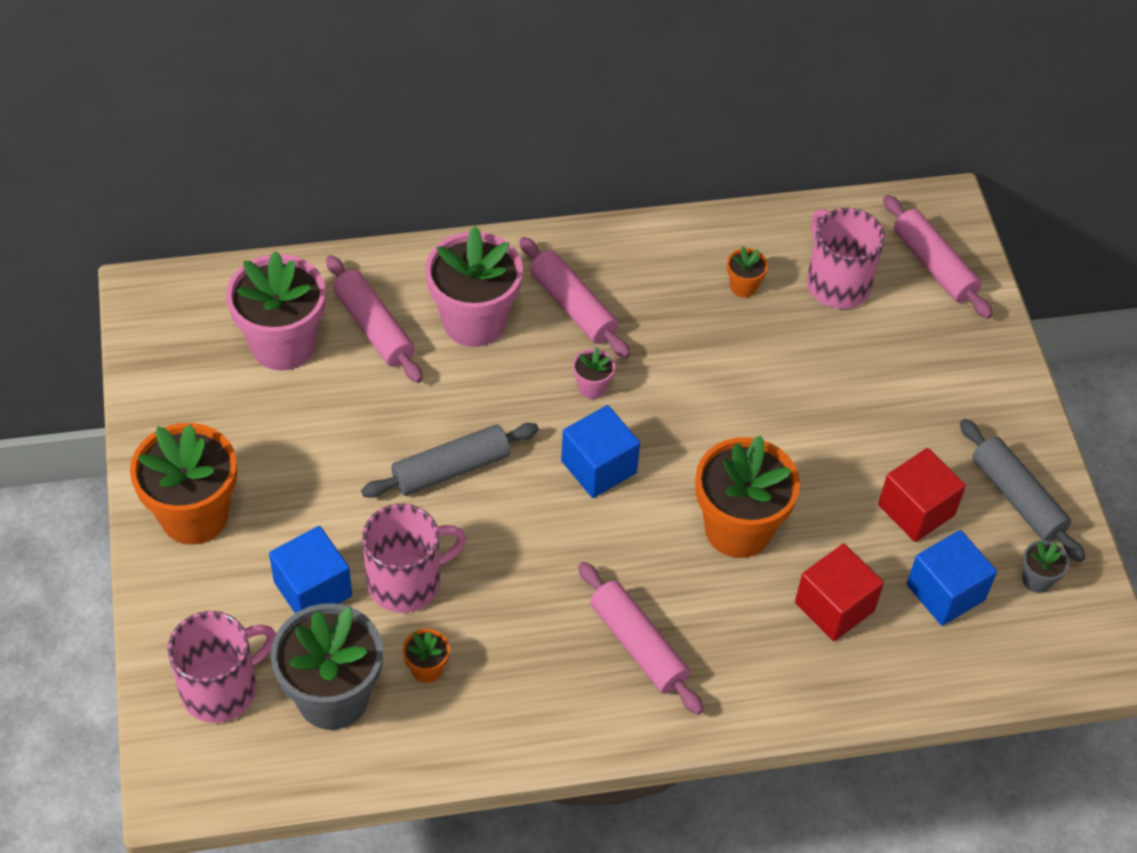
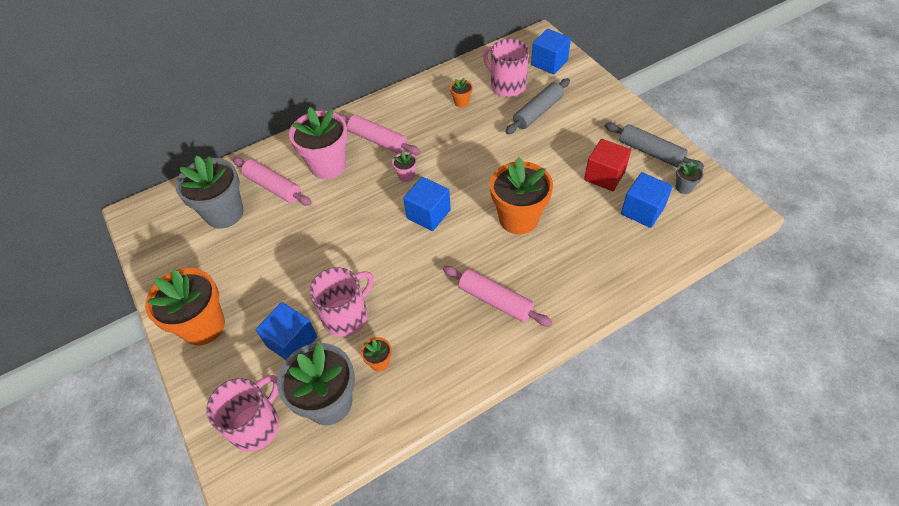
camera: 15 degrees left, 0 degrees up
(283, 345) = (224, 213): pink flower pot -> grey flower pot
(451, 469) = (347, 244): grey rolling pin -> grey rolling pin (537, 112)
(834, 607) = (590, 239): red cube -> none
(934, 265) = (549, 63): pink rolling pin -> blue cube

